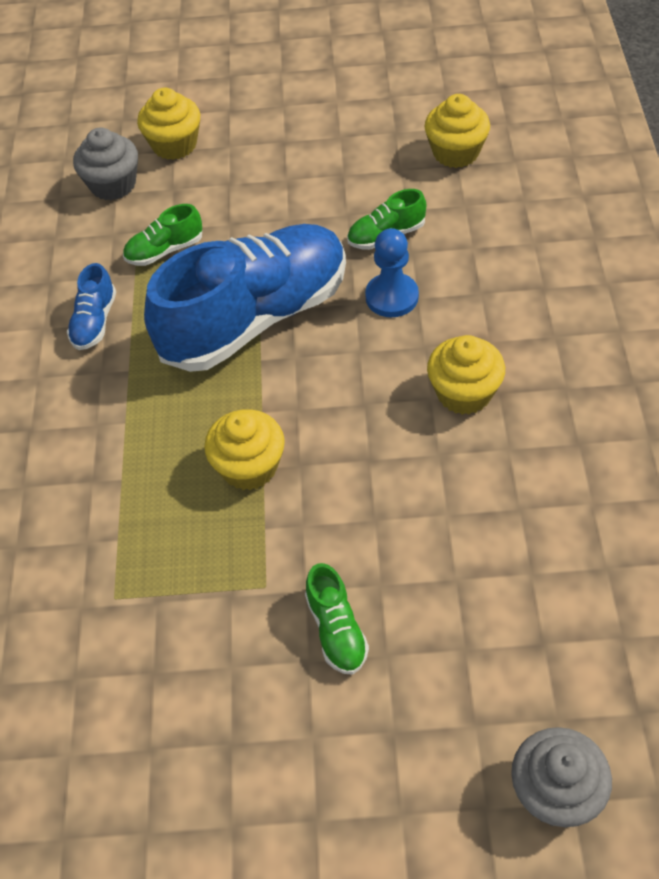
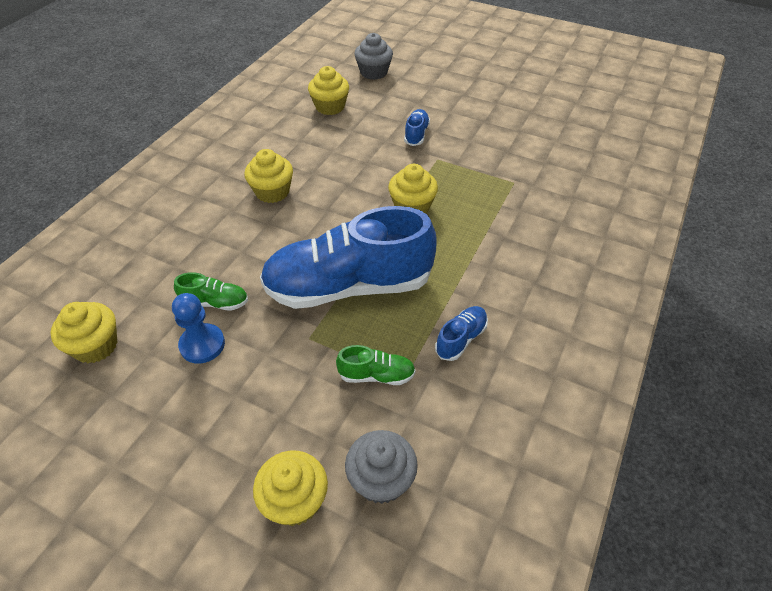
camera: 155 degrees left, 5 degrees down
(336, 630) = (416, 134): green shoe -> blue shoe
(392, 297) = (255, 259): blue pawn -> blue pawn (202, 344)
(546, 621) = (330, 107): none -> yellow cupcake

